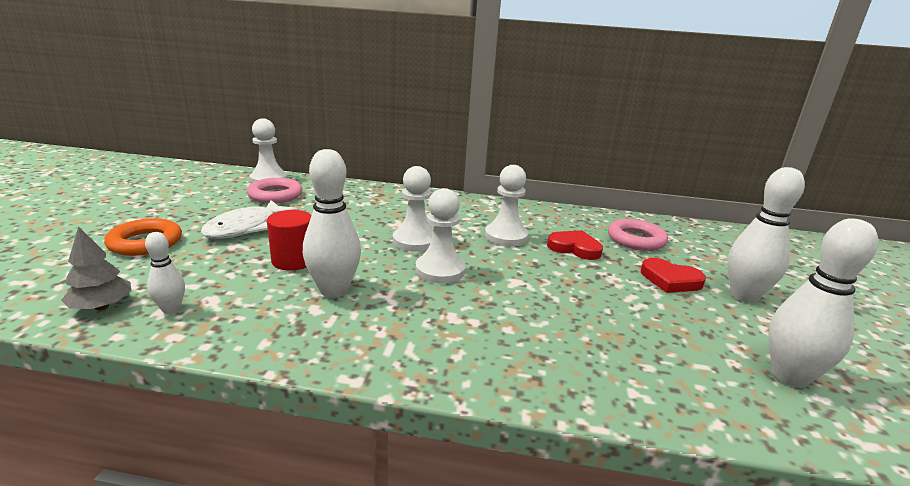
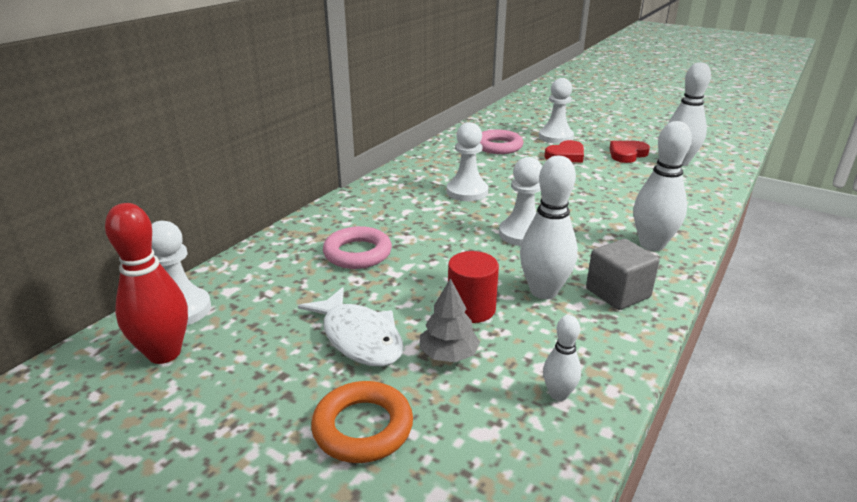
camera: 65 degrees left, 5 degrees up
(102, 306) = (541, 450): grey tree -> grey tree (448, 355)
(224, 184) = (164, 353): none -> red bowling pin
(275, 195) = (255, 308): pink ring -> pink ring (357, 253)
(346, 332) = (617, 293): none -> grey cube
(415, 241) = (456, 235): white pawn -> white pawn (556, 137)
(574, 248) = (503, 171): red heart -> red heart (627, 154)
(744, 296) = (592, 142): white bowling pin -> white bowling pin (652, 244)

